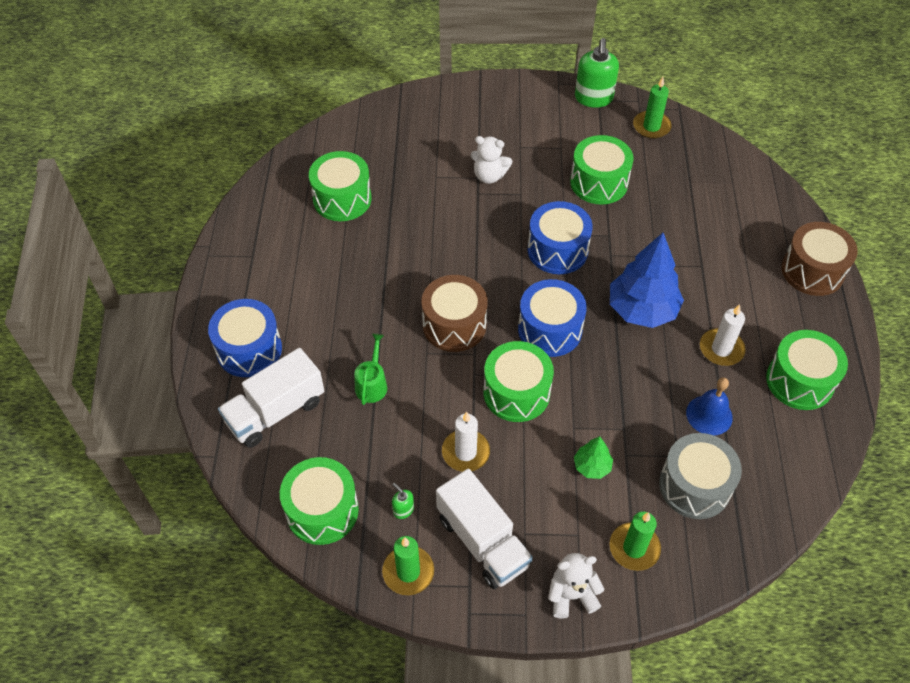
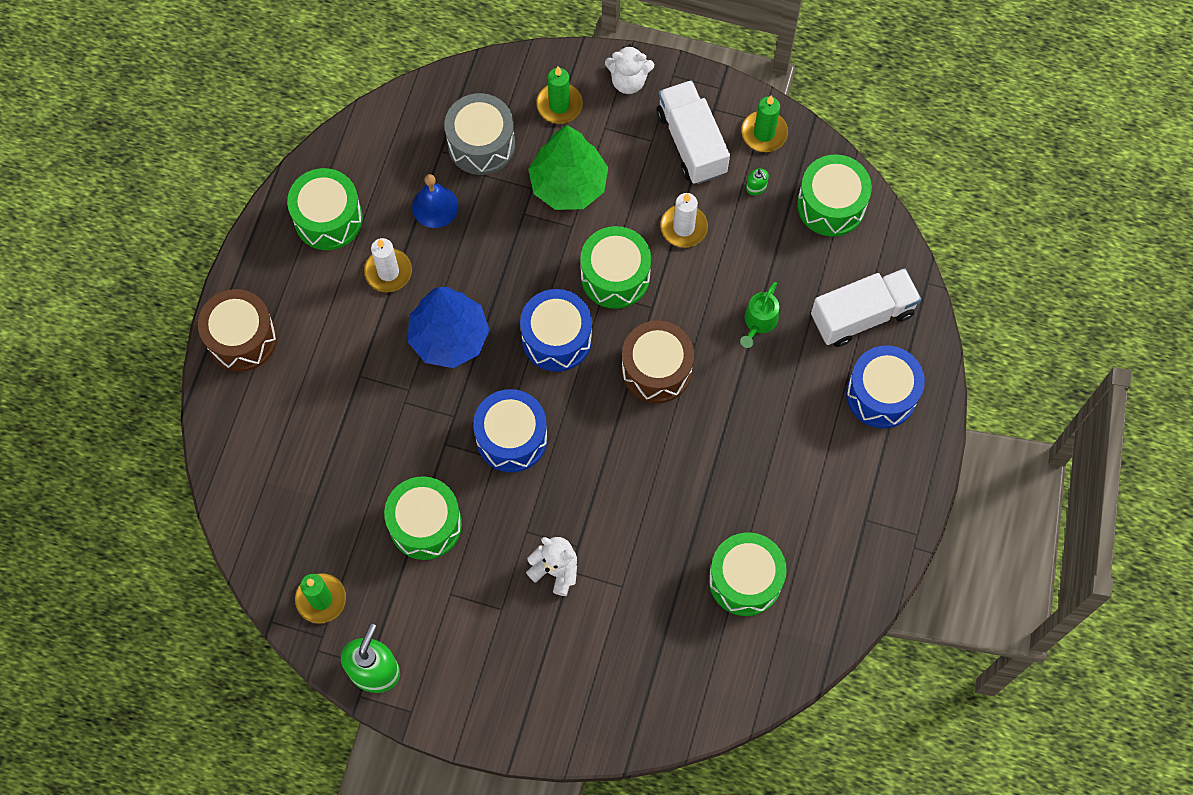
camera: 165 degrees left, 15 degrees up
(592, 466) = (568, 185): green tree -> green tree, size x2.08

